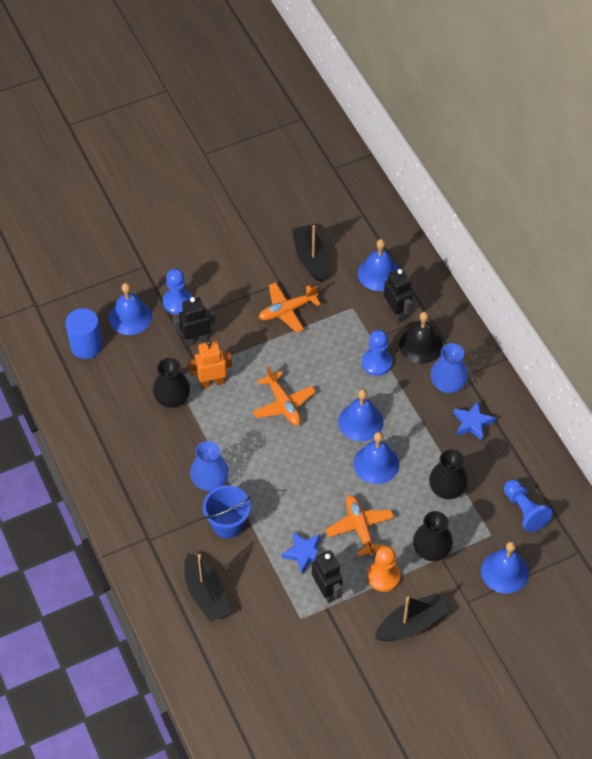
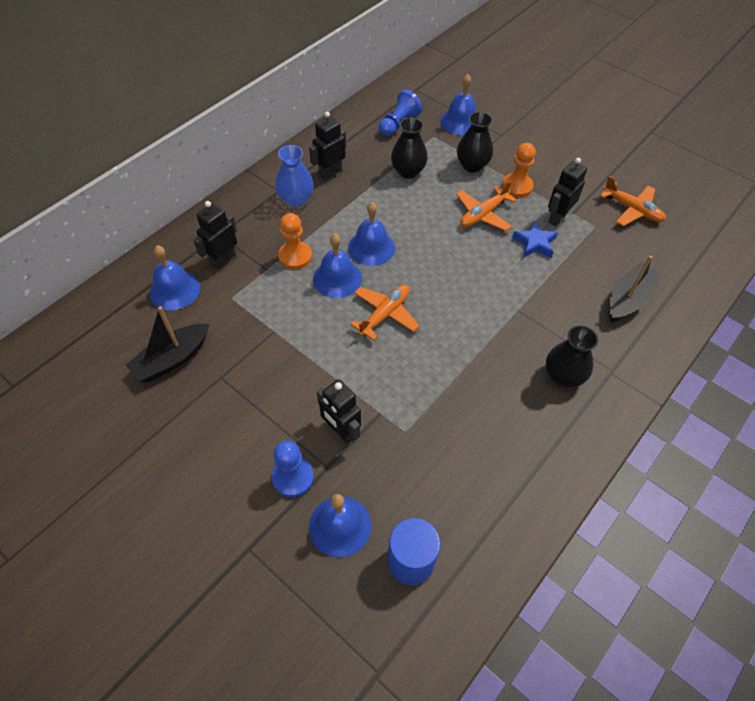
camera: 115 degrees left, 0 degrees up
(172, 399) = (435, 421): black vase -> black vase (563, 376)
(210, 481) = (512, 343): blue vase -> none
(212, 382) = (391, 390): orange robot -> none
(228, 524) = (548, 310): blue bucket -> none
(287, 310) = (259, 355): orange plane -> orange plane (632, 210)
(376, 363) = (295, 256): blue pawn -> orange pawn
(376, 464) = (411, 223): blue bell -> blue bell (337, 278)
(411, 624) = (545, 159): black boat -> none
(420, 345) = (258, 230): black bell -> none
(472, 423) = (330, 173): blue star -> black robot

